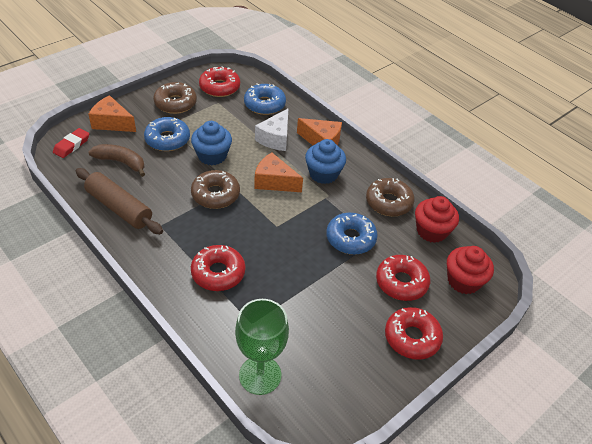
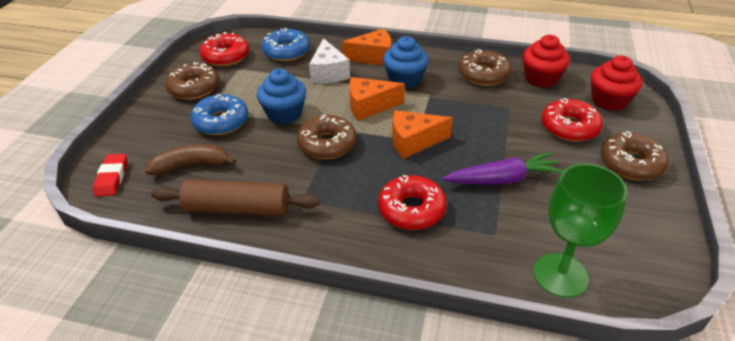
camera: 30 degrees left, 5 degrees down
(112, 123) = (139, 135): orange cheese -> orange cheese (413, 142)
(302, 290) = (502, 179): none -> purple carrot
(350, 238) = (489, 116): blue donut -> none
(412, 338) = (631, 163): red donut -> brown donut

